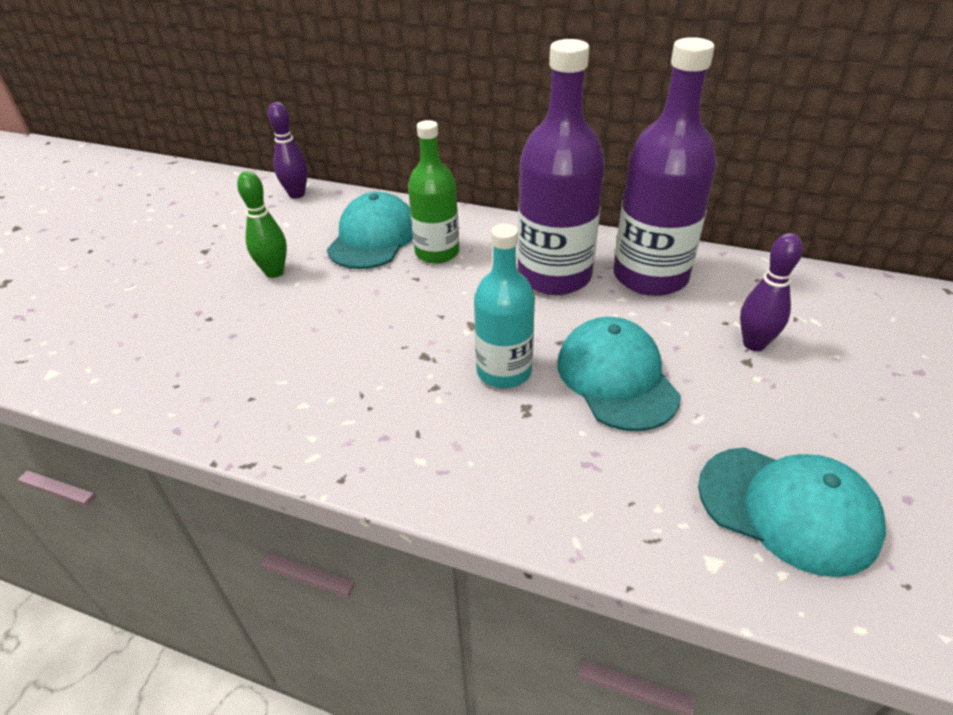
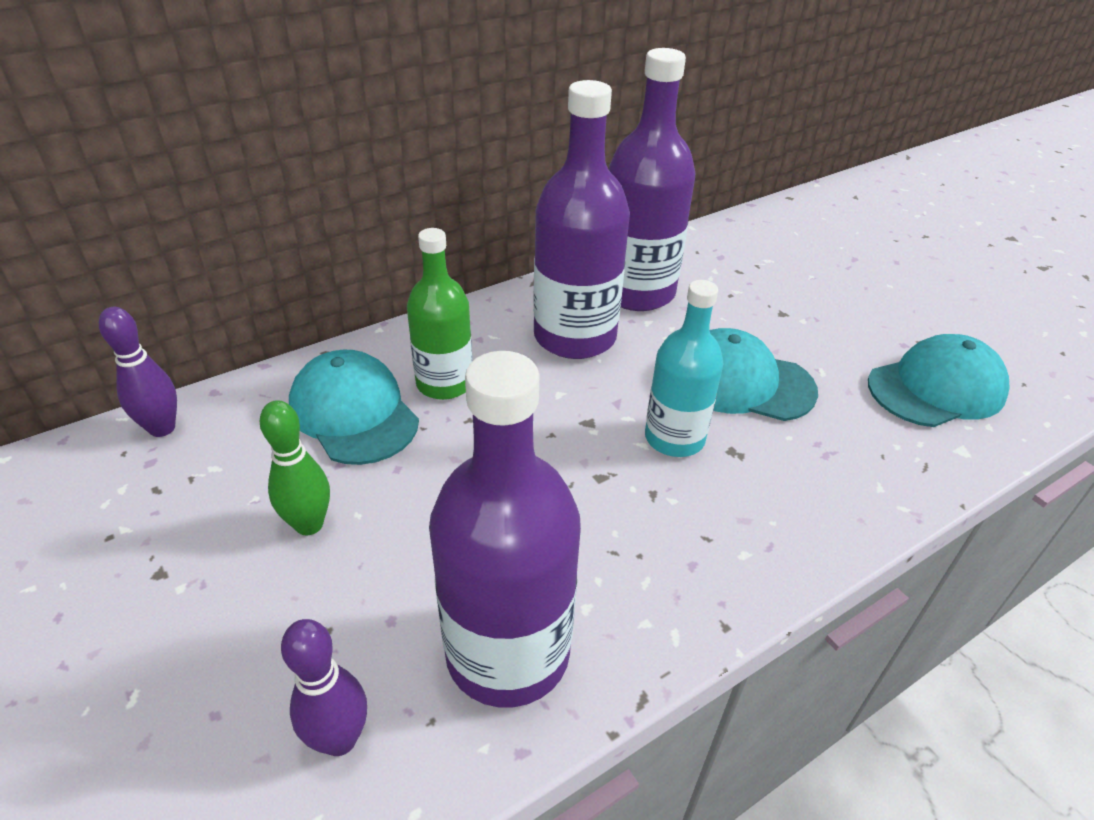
camera: 55 degrees left, 0 degrees up
(242, 389) = (507, 652): none -> purple bottle
(754, 344) = (767, 298): purple bowling pin -> purple bowling pin (339, 739)

